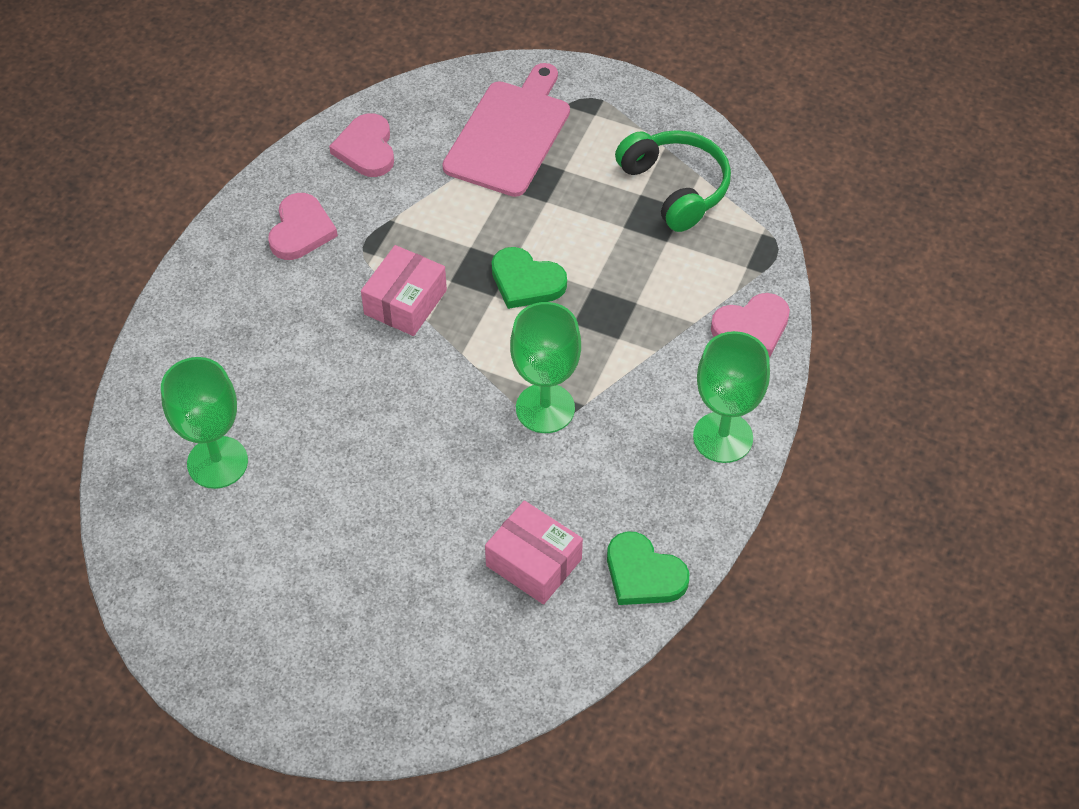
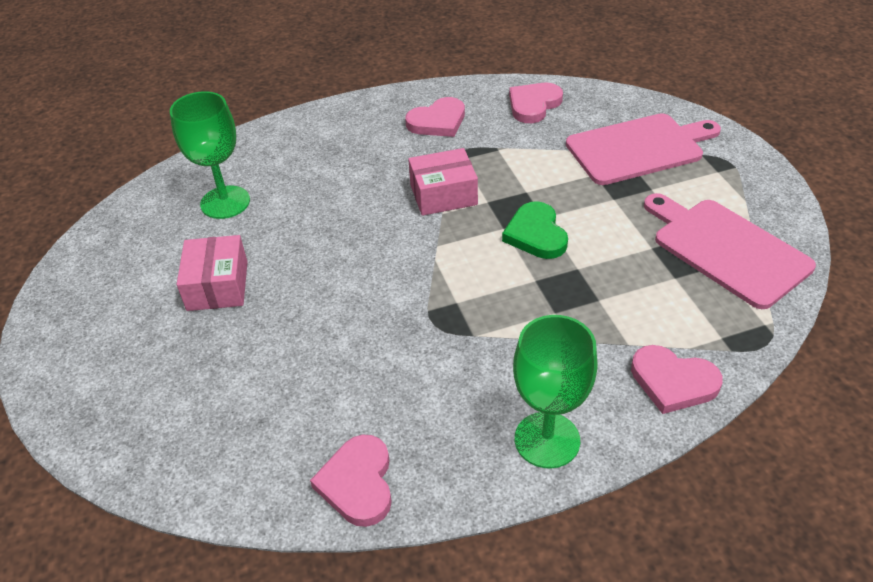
camera: 50 degrees right, 10 degrees down
(533, 562) = (300, 406): pink box -> pink box (217, 285)
(545, 408) = (444, 317): green goblet -> none
(643, 574) = (358, 483): green heart -> pink heart
(675, 187) = (726, 249): green headphones -> pink cutting board

